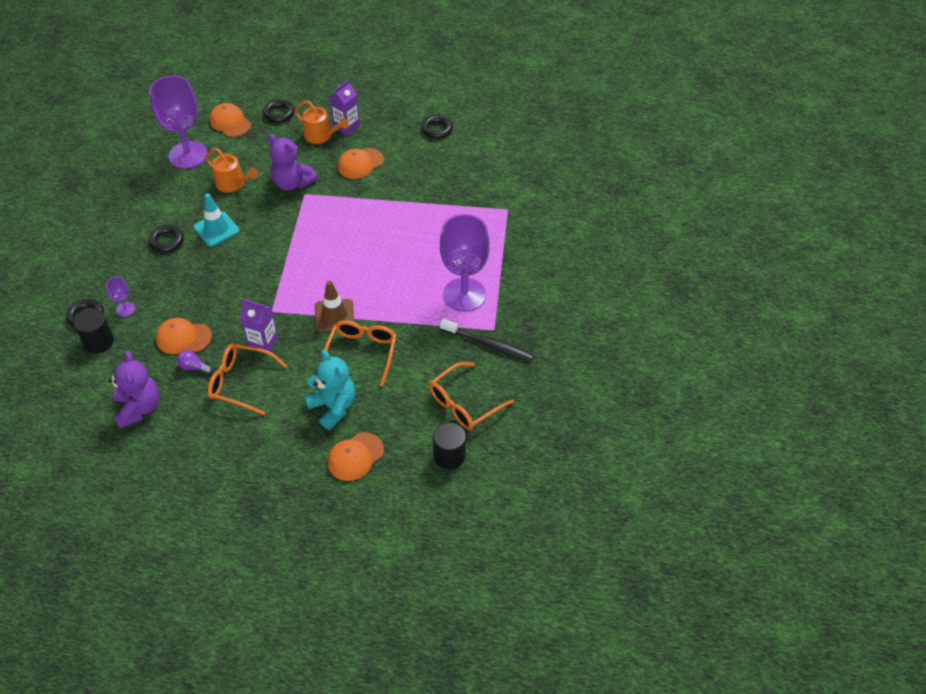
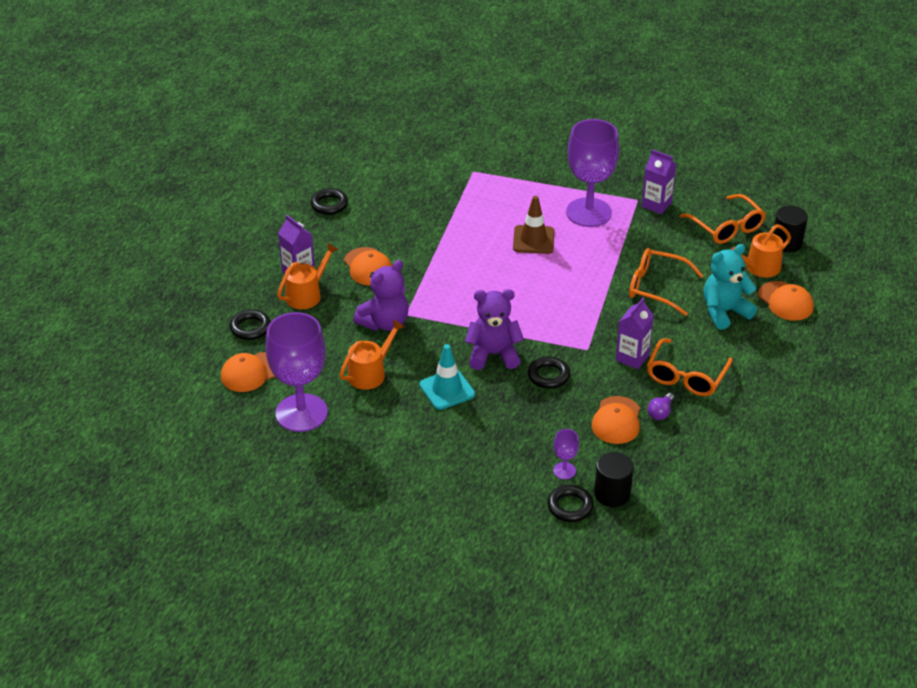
camera: 80 degrees left, 10 degrees down
(139, 408) = (714, 457): purple teddy bear -> purple teddy bear (493, 354)
(167, 241) = (457, 434): black ring -> black ring (548, 376)
(334, 316) = (602, 303): brown traffic cone -> brown traffic cone (533, 240)
(404, 433) = (759, 268): none -> orange watering can
(488, 344) = (656, 204): black toothbrush -> purple carton

